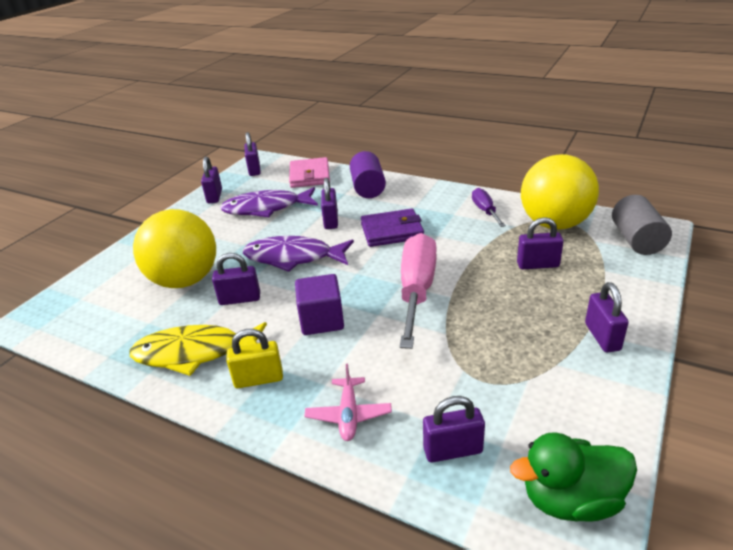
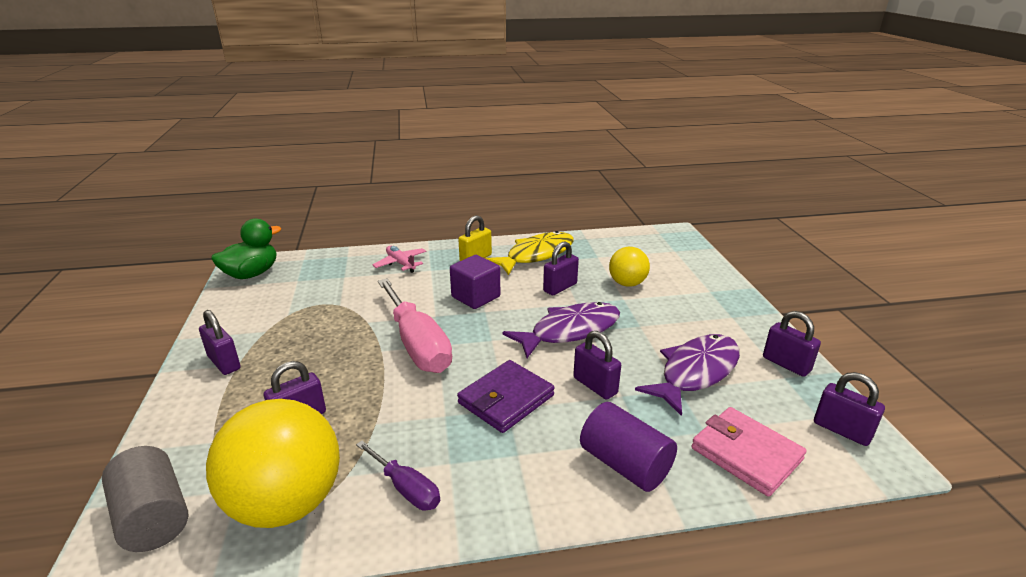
camera: 140 degrees right, 5 degrees down
(185, 280) = (627, 283): yellow ball -> yellow ball, size x0.54
(453, 450) = (326, 270): purple padlock -> none

